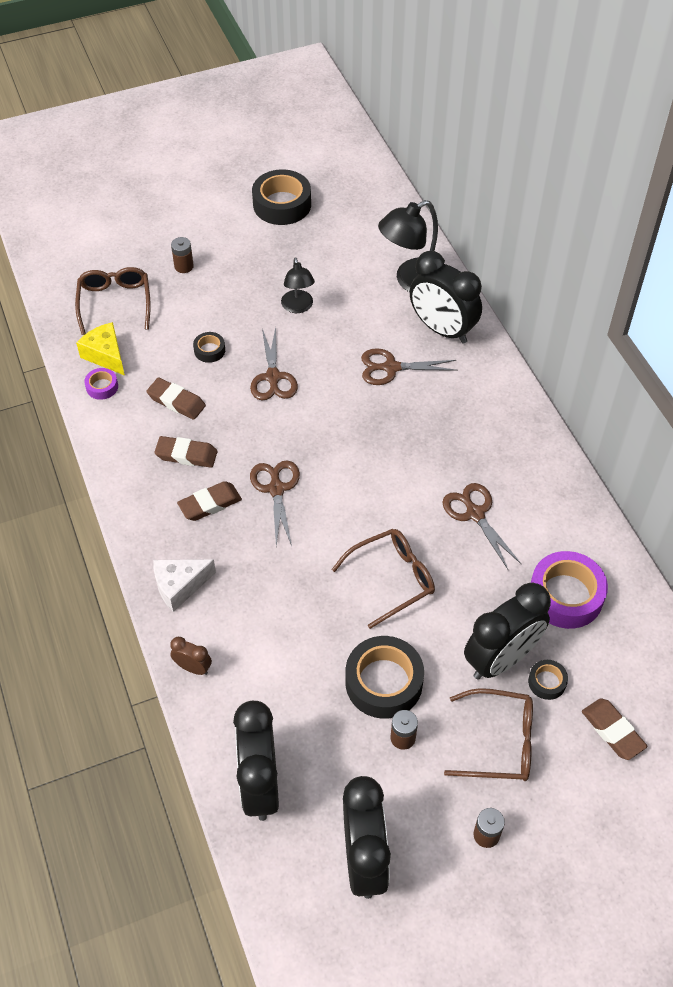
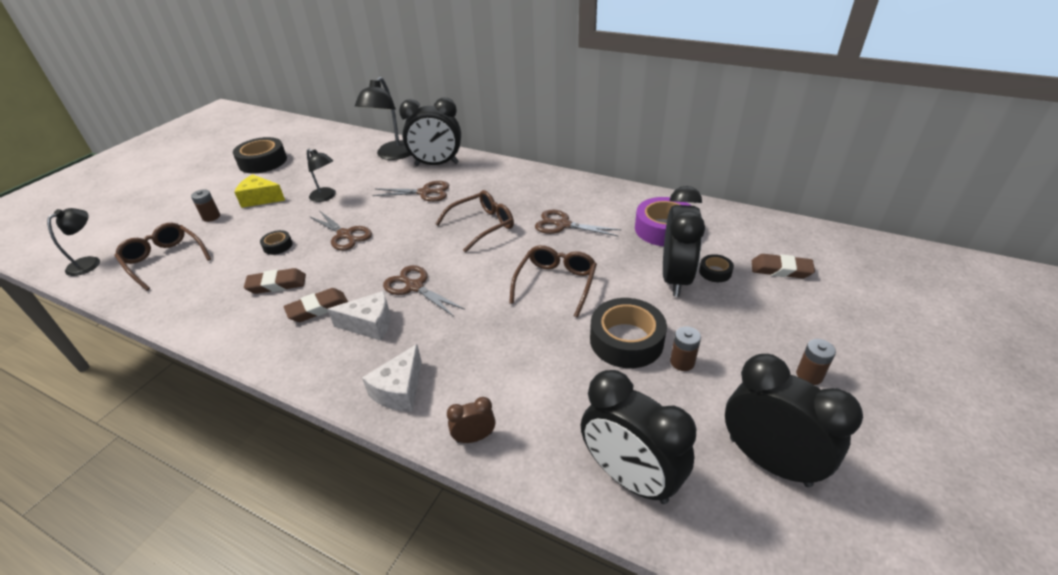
camera: 40 degrees left, 15 degrees down
(62, 264) = (90, 262): none -> black lamp
(102, 387) = (196, 310): purple tape -> none
(106, 355) = (182, 291): yellow cheese -> yellow cheese (260, 199)
(210, 504) = (370, 324): brown eraser -> white cheese
(391, 368) = (425, 192): brown scissors -> brown scissors turned 135 degrees counterclockwise
(499, 742) = (737, 319): brown glasses -> brown glasses (482, 226)

